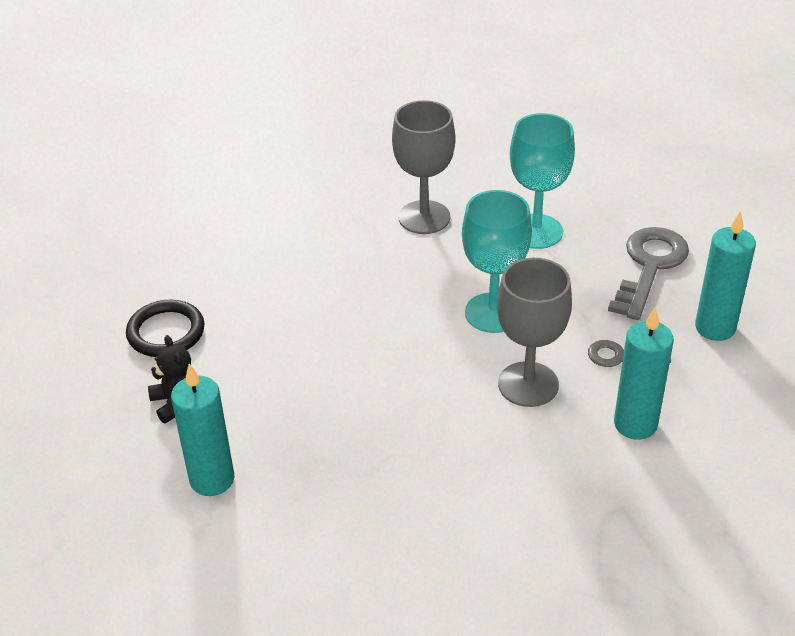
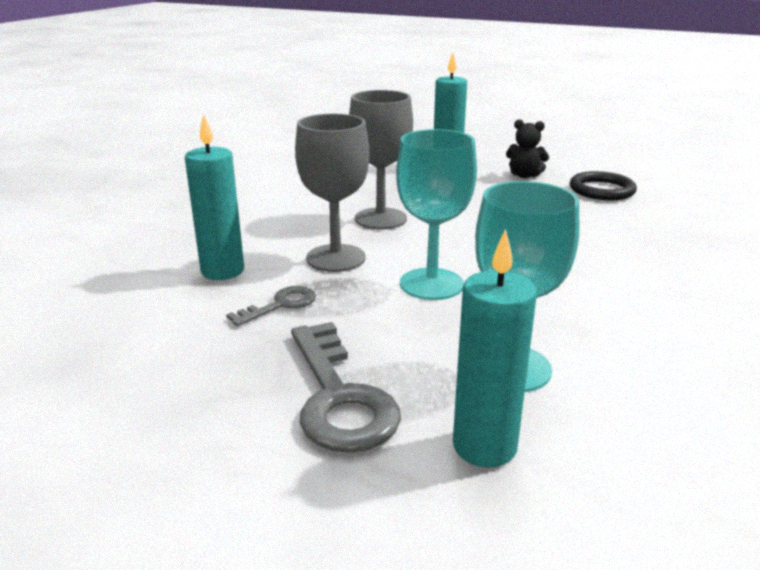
camera: 135 degrees right, 15 degrees down
(424, 217) = (629, 323): grey goblet -> grey goblet (380, 219)
(715, 328) = (202, 369): turquoise candle -> turquoise candle (484, 446)

